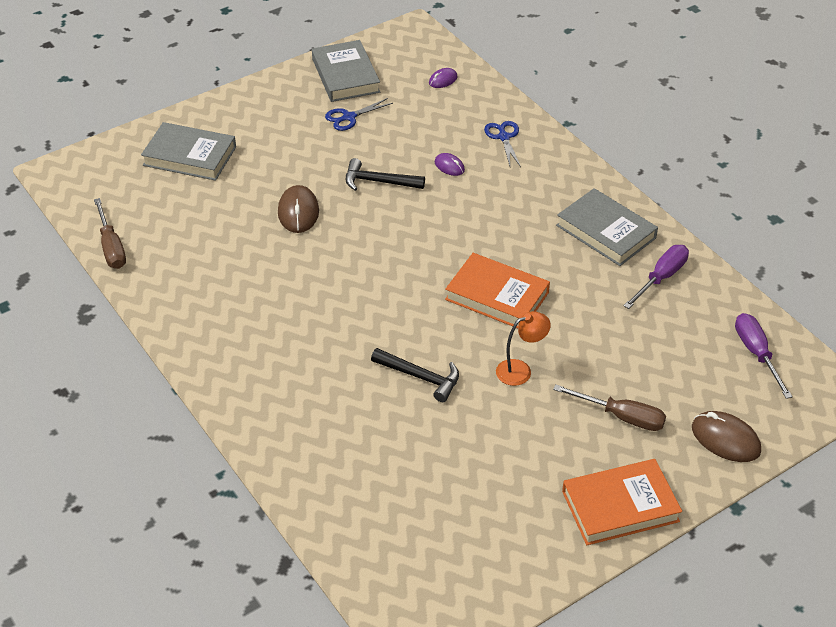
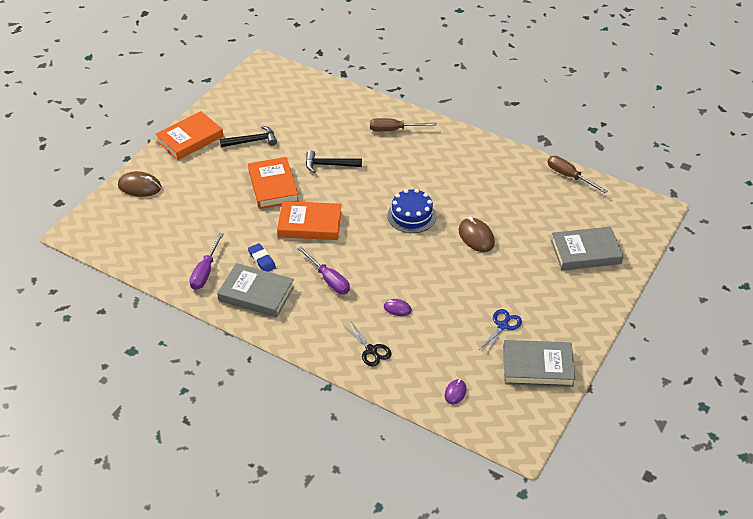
camera: 155 degrees right, 0 degrees up
(345, 76) = (537, 366): grey book -> grey book turned 45 degrees counterclockwise
(356, 263) = (411, 215): none -> blue cake
(379, 182) = (439, 278): black hammer -> black hammer (252, 141)
(504, 137) = (371, 350): blue scissors -> black scissors
(520, 370) = (273, 186): orange lamp -> orange book
(582, 269) = (262, 260): none -> blue eraser
(621, 417) = (204, 180): brown screwdriver -> brown screwdriver (394, 130)
(756, 354) = (129, 241): purple screwdriver -> purple screwdriver (329, 280)

